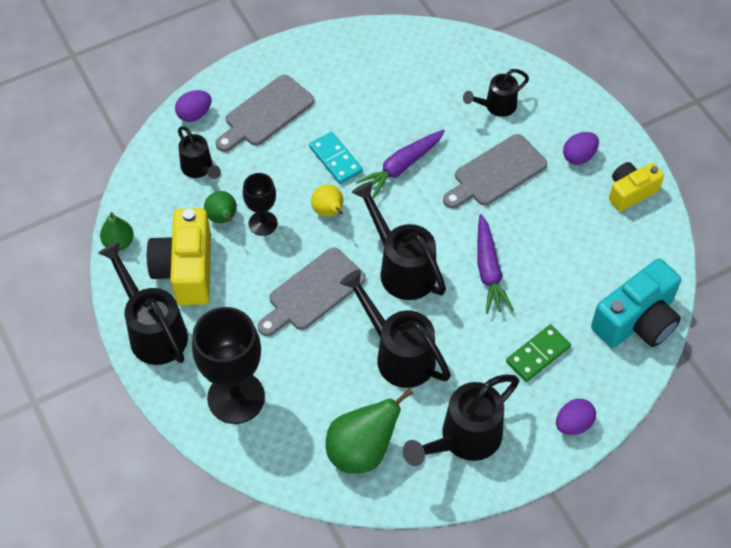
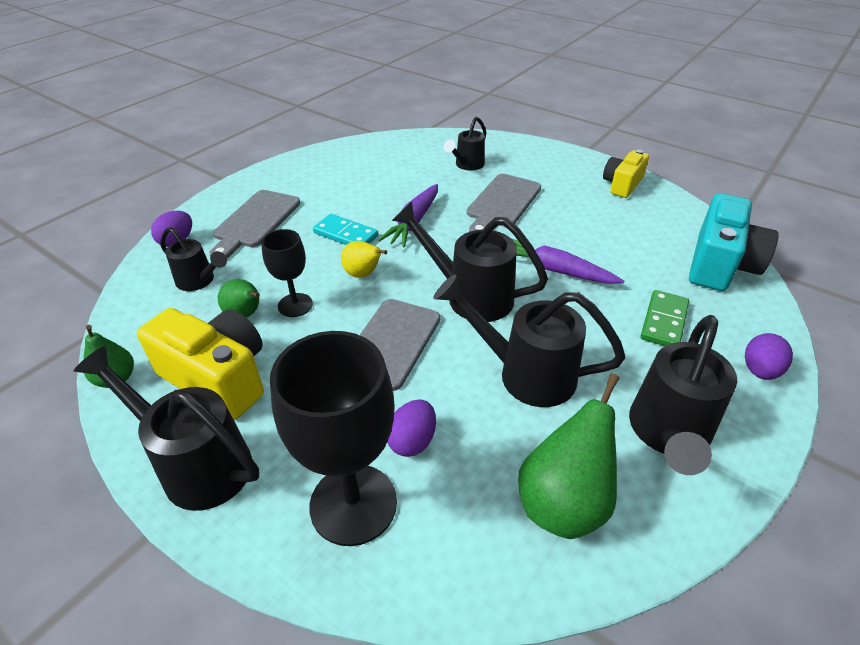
camera: 25 degrees left, 15 degrees down
(186, 270) = (218, 378): yellow camera -> yellow camera turned 150 degrees clockwise
(489, 270) = (555, 270): purple carrot -> purple carrot turned 150 degrees clockwise
(579, 156) = (560, 176): purple egg -> purple egg (412, 441)

